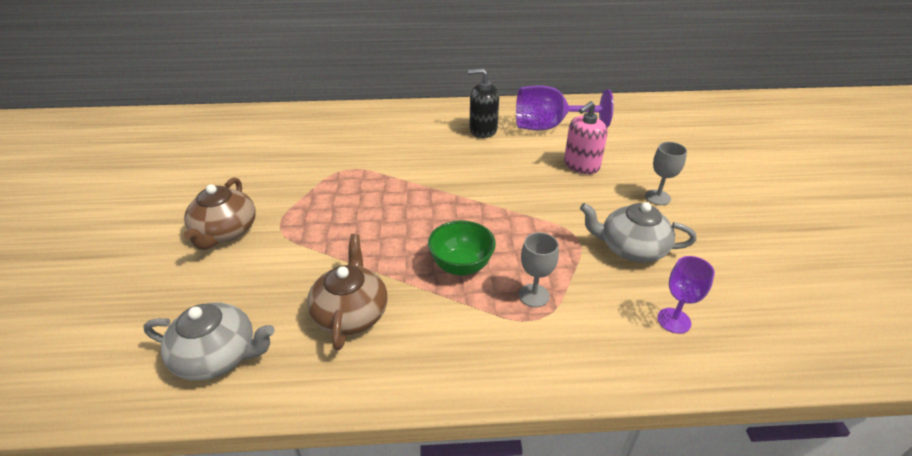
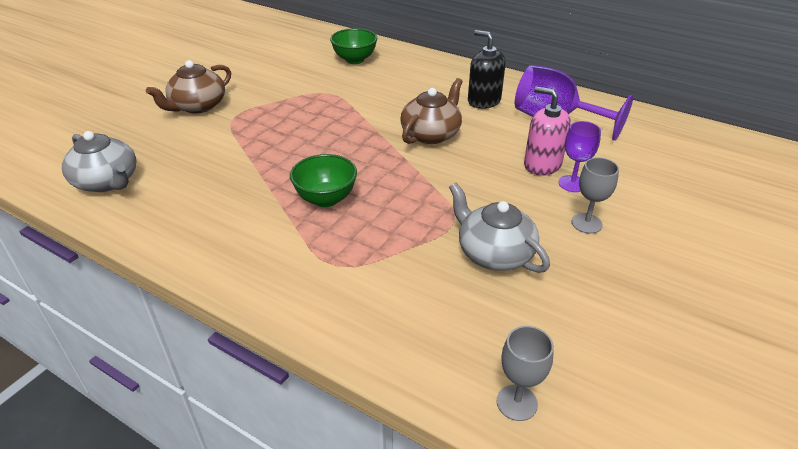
camera: 35 degrees right, 0 degrees up
(333, 130) = (354, 60): none -> green bowl
(351, 313) = (211, 194): brown teapot -> brown teapot (431, 134)
(534, 295) = (355, 247): grey goblet -> grey goblet (517, 402)
(581, 165) = (542, 164): pink soap dispenser -> pink soap dispenser turned 45 degrees clockwise
(674, 320) = (452, 327): purple goblet -> purple goblet (572, 184)

